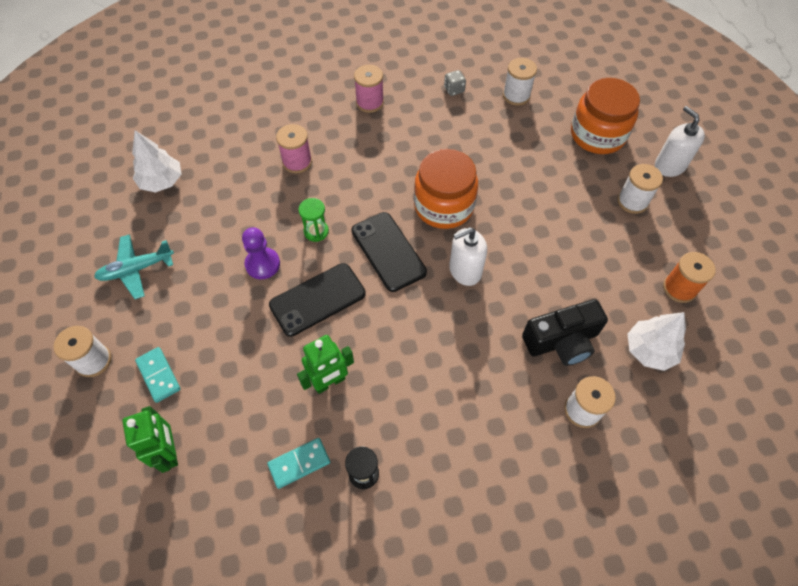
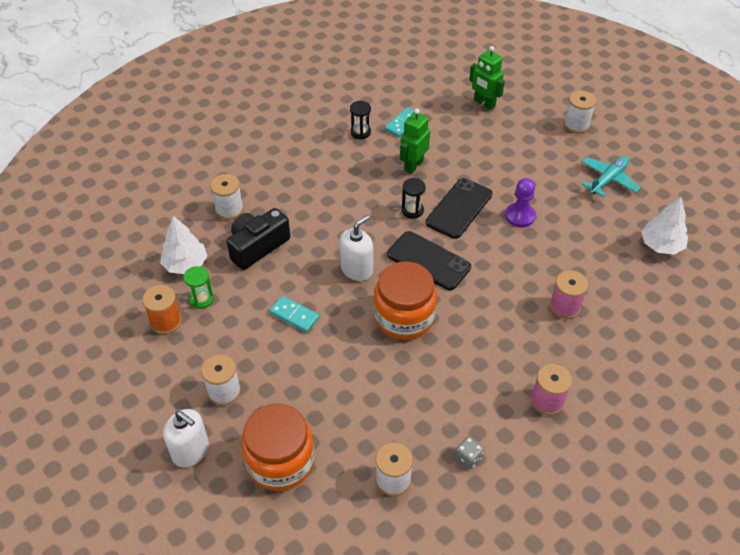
camera: 155 degrees right, 10 degrees down
(158, 375) = (527, 132): turquoise domino -> turquoise domino (294, 315)
(316, 231) = (498, 254): green hourglass -> green hourglass (201, 299)
(369, 318) = (412, 210): none -> black hourglass

